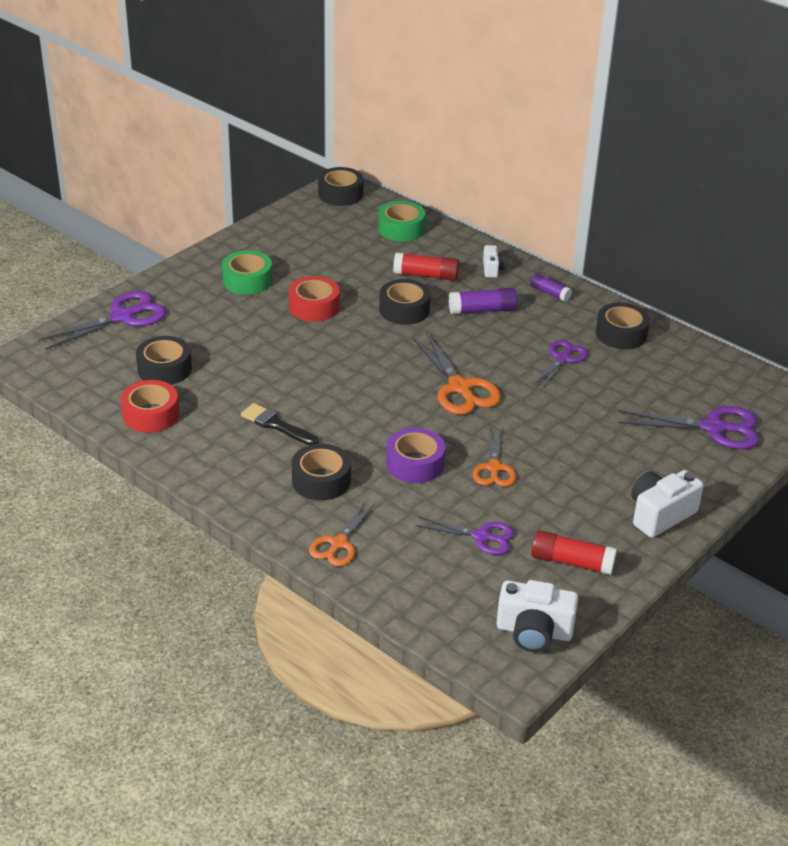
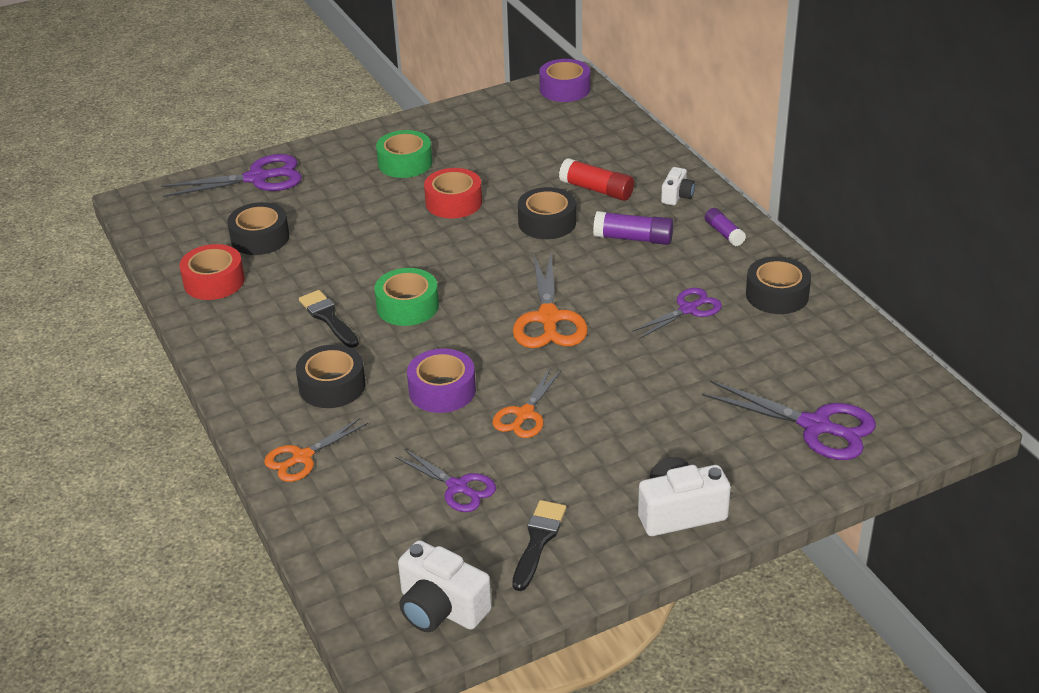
camera: 25 degrees right, 0 degrees up
(340, 194) = (565, 89): black tape -> purple tape
(401, 229) = (604, 135): green tape -> green tape (407, 306)
(571, 562) = (538, 541): red glue stick -> black brush

